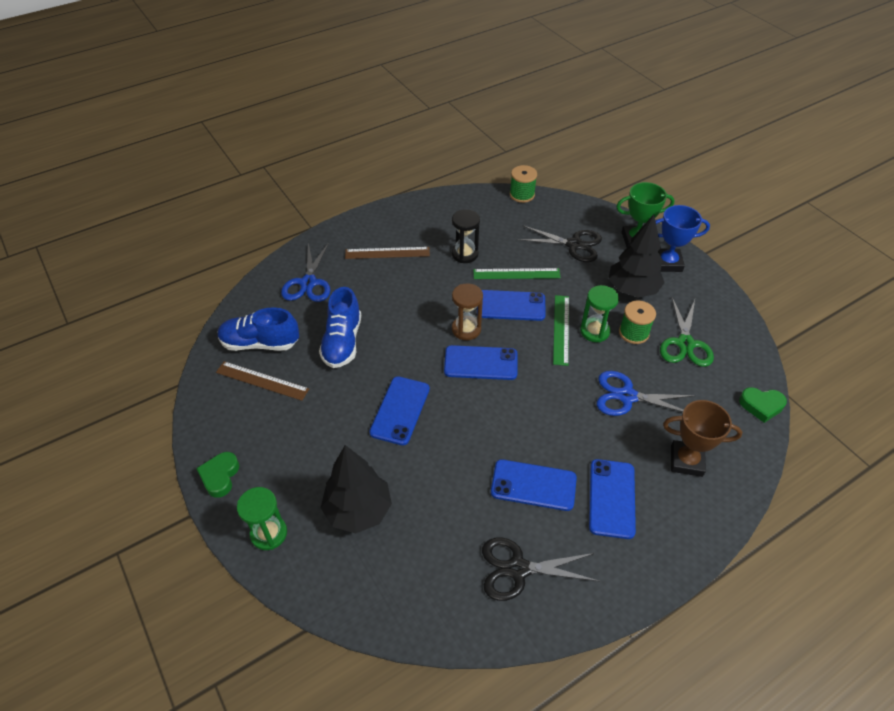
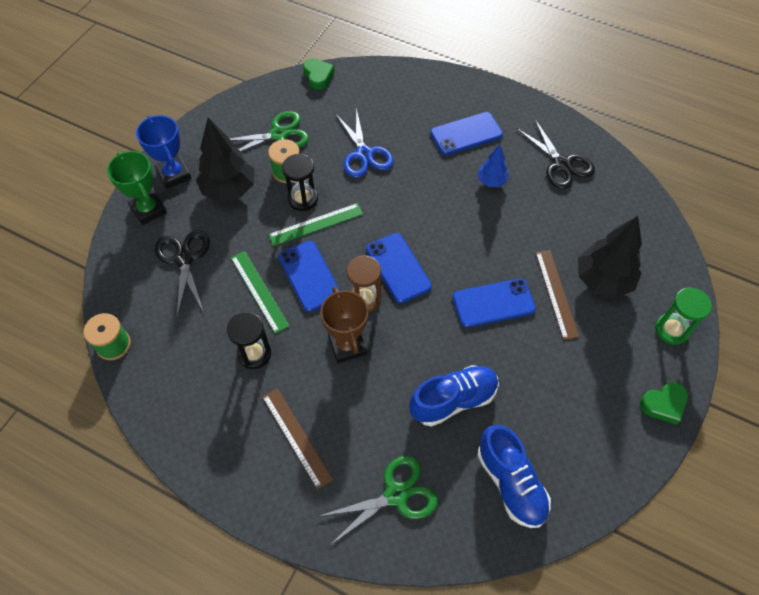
camera: 120 degrees left, 10 degrees up
(262, 381) = (551, 444): brown ruler -> brown ruler (556, 293)
(308, 283) = (395, 495): blue scissors -> green scissors
(533, 485) = (491, 181): blue phone -> blue tree
(594, 331) = (303, 199): green hourglass -> black hourglass
(686, 461) = (402, 104): brown trophy -> brown trophy (347, 346)

